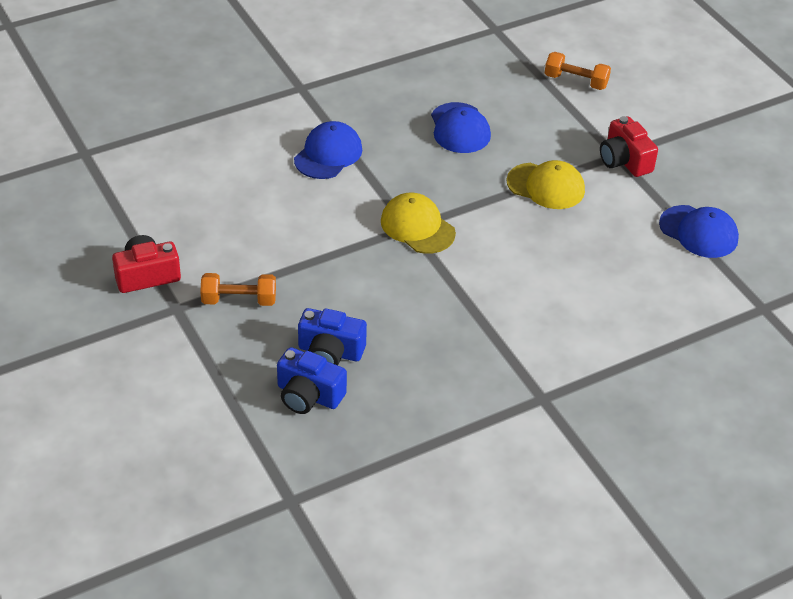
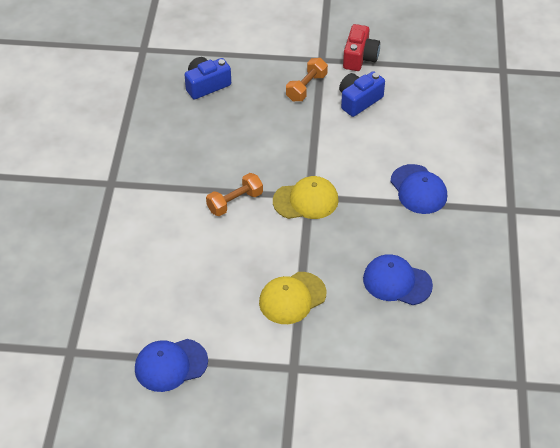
camera: 125 degrees right, 5 degrees up
(330, 352) = (230, 108): blue camera -> blue camera (359, 101)
(576, 81) = (407, 400): orange dumbbell -> orange dumbbell (235, 202)
(624, 160) = (283, 369): red camera -> none

